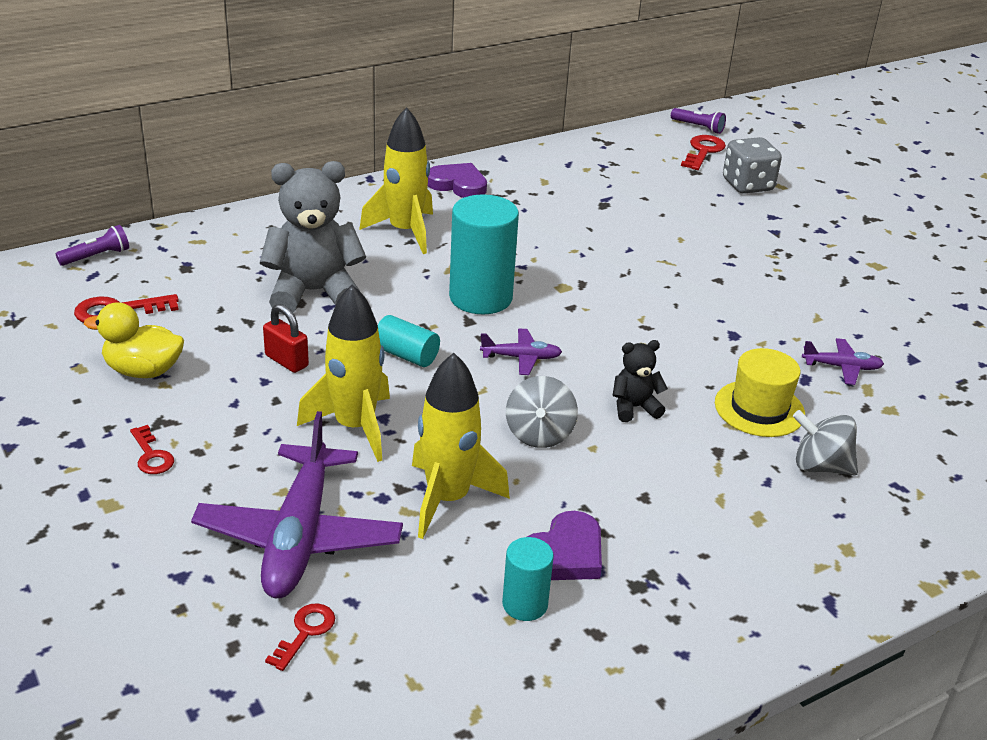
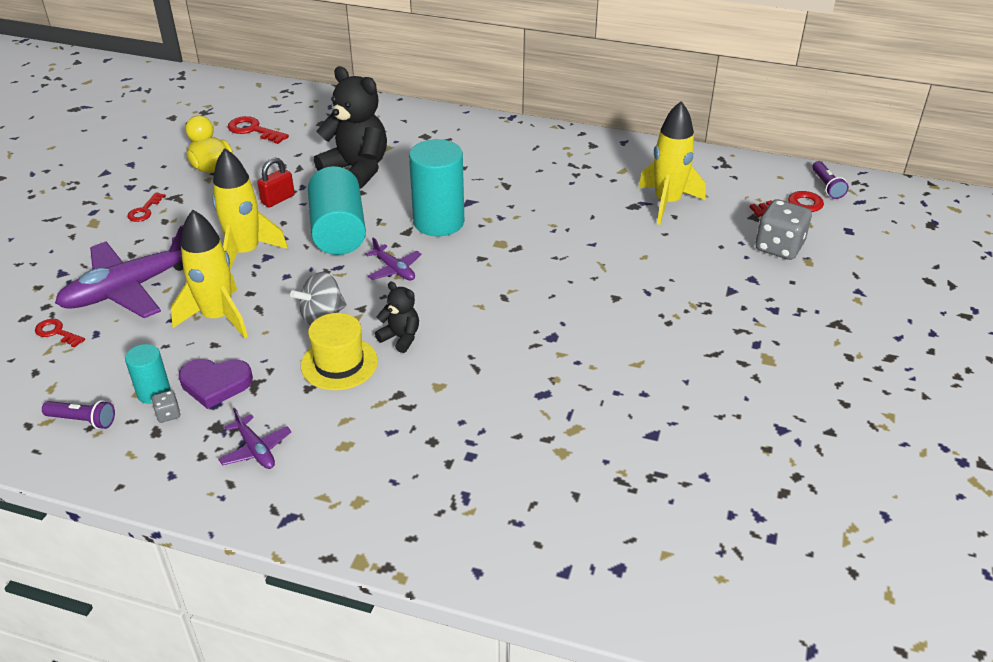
camera: 50 degrees right, 5 degrees up
(97, 256) = (293, 96): purple flashlight -> purple flashlight (83, 420)
(286, 361) = (278, 199): red padlock -> red padlock turned 45 degrees clockwise
(305, 632) = (56, 332): red key -> red key turned 135 degrees counterclockwise
(314, 292) = (357, 170): grey teddy bear -> black teddy bear
(405, 231) = (470, 160): yellow rocket -> yellow rocket (667, 203)
(406, 355) = (338, 231): turquoise cylinder -> turquoise cylinder, size x1.90
(458, 184) = (559, 146): purple heart -> none
(577, 610) = (168, 414): none -> grey dice
(759, 408) = (474, 389): yellow hat -> yellow hat (339, 363)
(820, 466) = (440, 448): grey spinning top -> none
(842, 367) = (585, 404): purple plane -> purple plane (256, 450)

